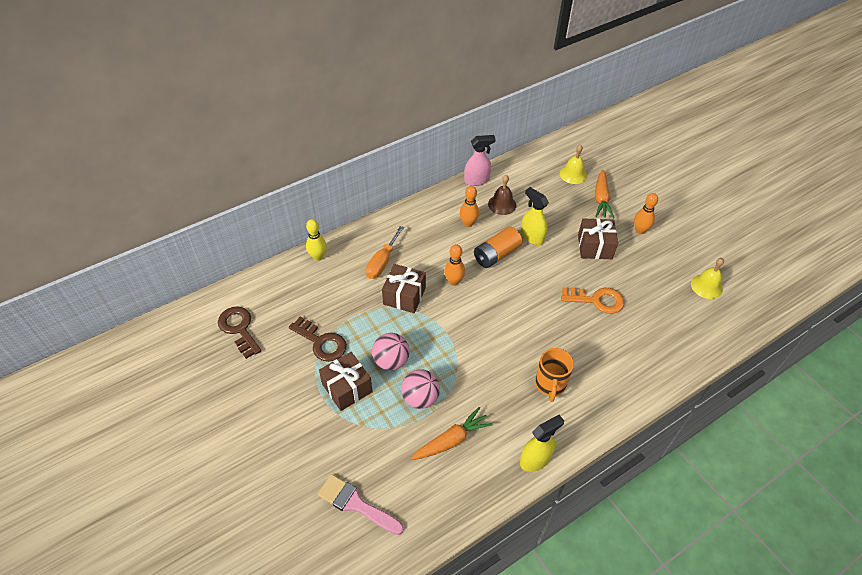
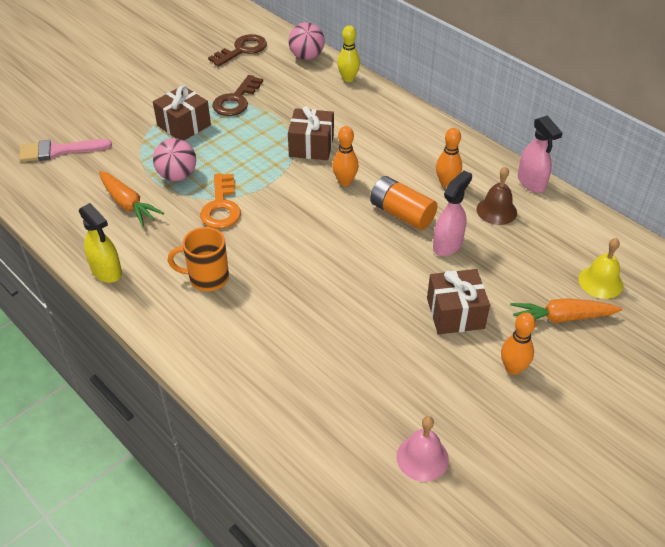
camera: 80 degrees right, 5 degrees down
(356, 504) = (59, 151): pink brush -> pink brush turned 120 degrees counterclockwise
(382, 262) = (356, 123): orange screwdriver -> none
(391, 361) = (221, 149): pink ball -> pink ball (306, 56)
(532, 237) = (448, 245): yellow spray bottle -> pink spray bottle
(597, 300) = (353, 319): orange key -> orange key (221, 207)
(706, 286) = (422, 458): yellow bell -> pink bell

